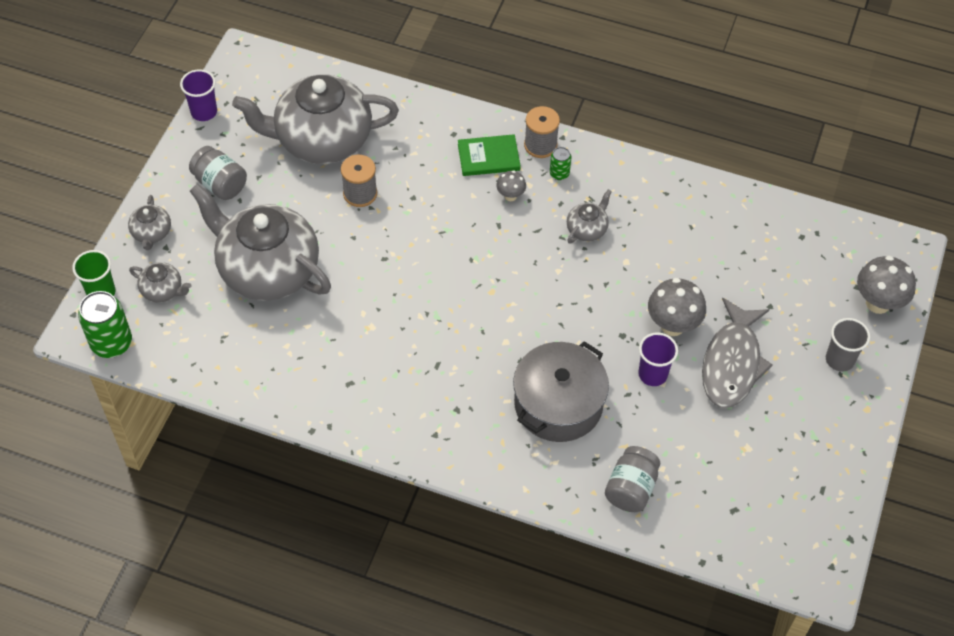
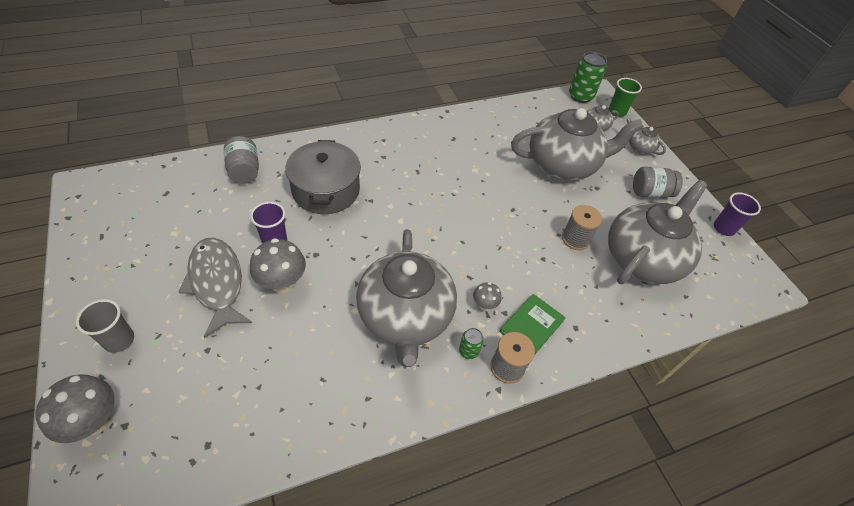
camera: 135 degrees right, 5 degrees down
(587, 229) = (405, 317): grey teapot -> grey teapot, size x2.39

